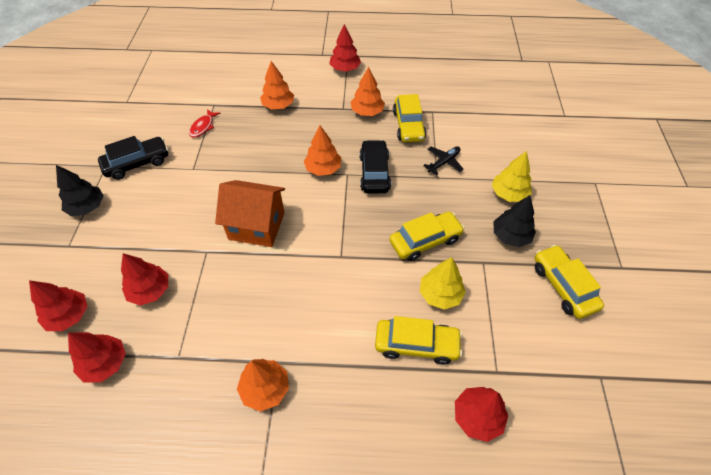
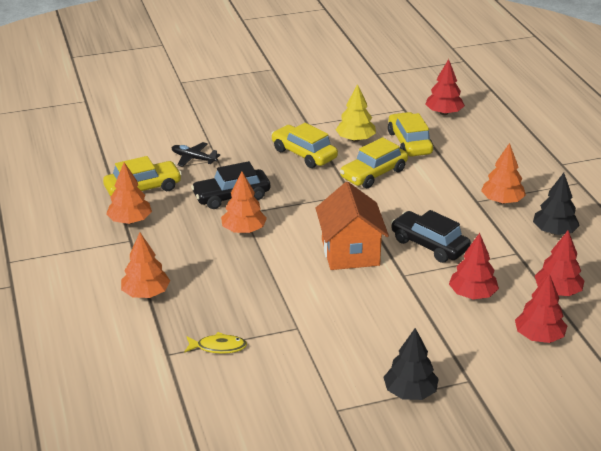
camera: 110 degrees left, 20 degrees down
(137, 163) = (316, 380): black car -> black car (429, 245)
(203, 127) = (218, 347): red fish -> yellow fish
(345, 69) = (43, 257): red tree -> none
(509, 194) = (219, 120): yellow tree -> none
(510, 236) = (270, 115): black tree -> black tree (554, 231)
(563, 286) = (308, 90): yellow car -> yellow car (373, 174)

